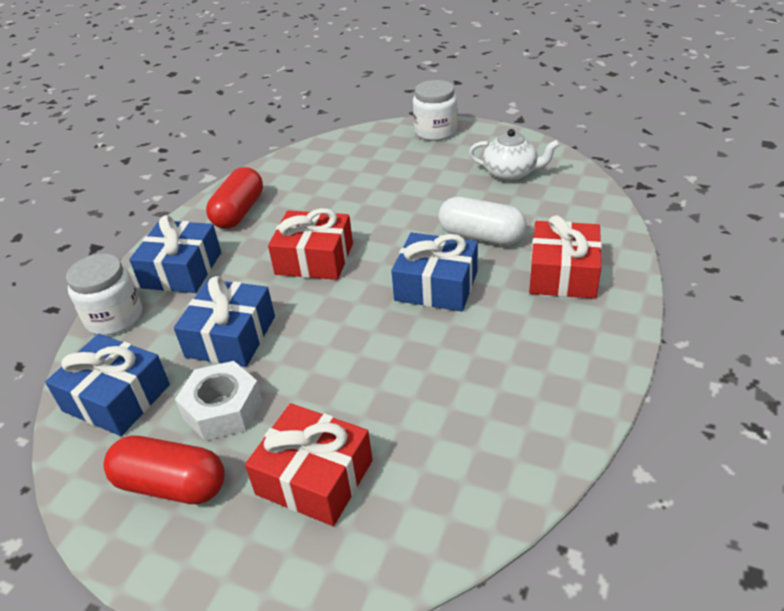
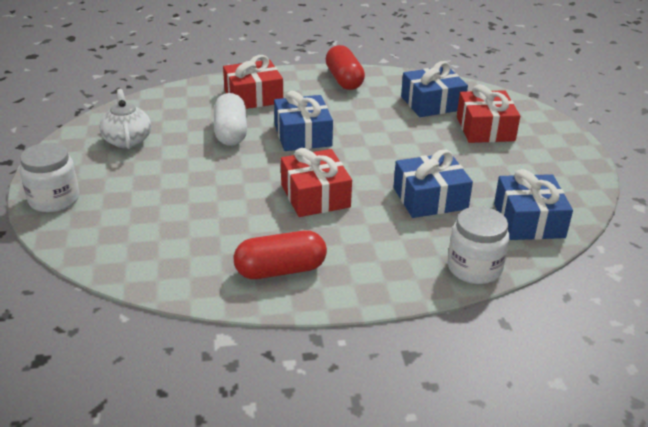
camera: 125 degrees left, 5 degrees down
(171, 485) = (545, 168): red capsule -> red capsule (344, 80)
(182, 270) = (389, 262): blue gift -> blue gift (432, 103)
(223, 409) = (484, 174): white nut -> none

